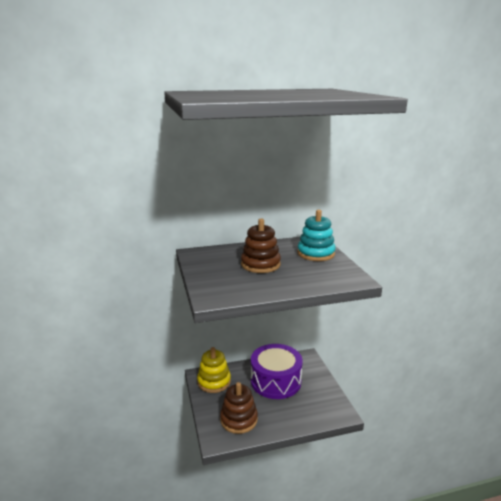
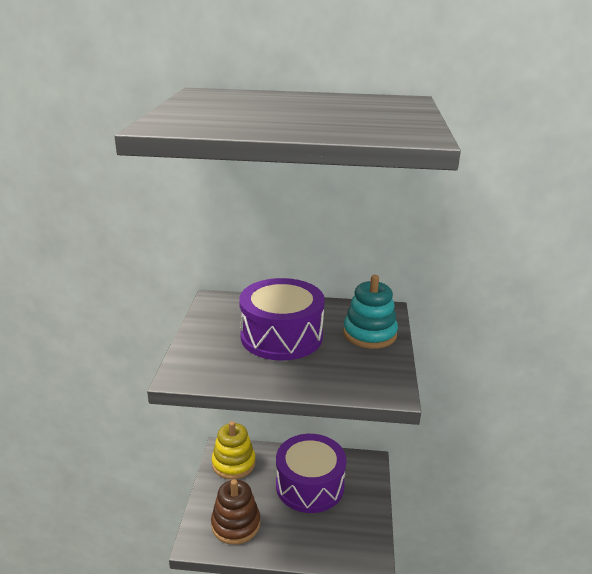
camera: 20 degrees right, 5 degrees up
(260, 264) = (281, 336): brown stacking toy -> purple drum

